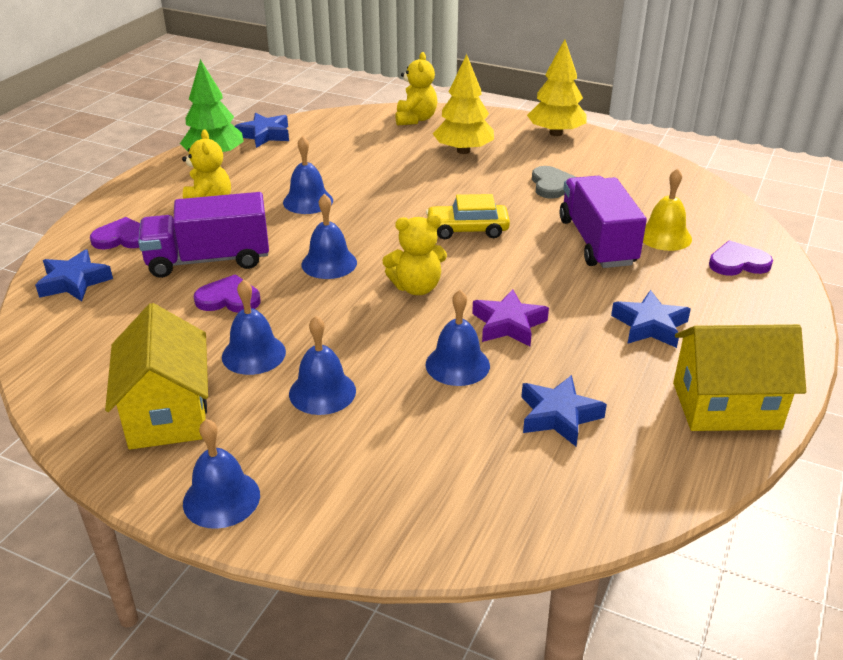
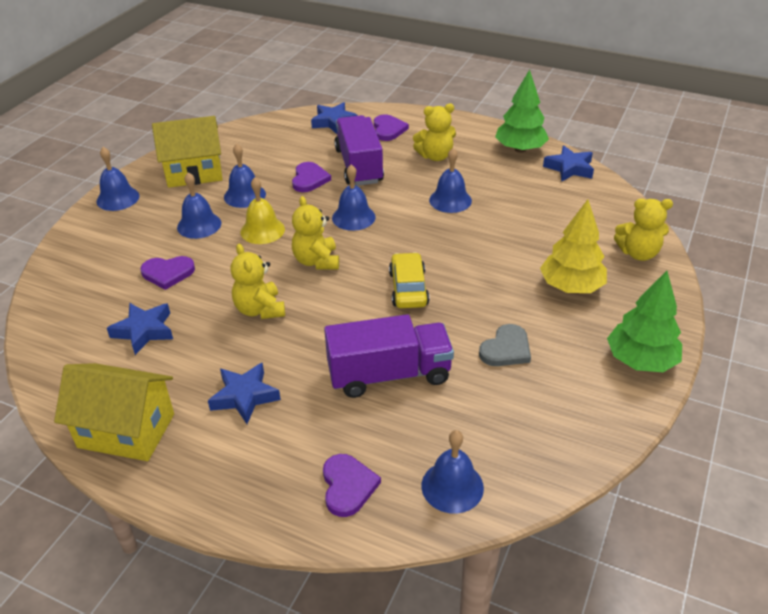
camera: 90 degrees right, 5 degrees up
(436, 410) = (168, 273): none -> purple heart
(457, 364) = (214, 282): blue bell -> blue bell (452, 486)
(508, 324) = (260, 309): purple star -> yellow teddy bear
(551, 185) = (506, 349): grey heart -> grey heart turned 45 degrees counterclockwise
(556, 133) = (640, 361): yellow tree -> green tree
(664, 236) = (402, 430): yellow bell -> yellow bell (262, 230)
(726, 406) = (126, 430): yellow house -> yellow house turned 75 degrees counterclockwise

